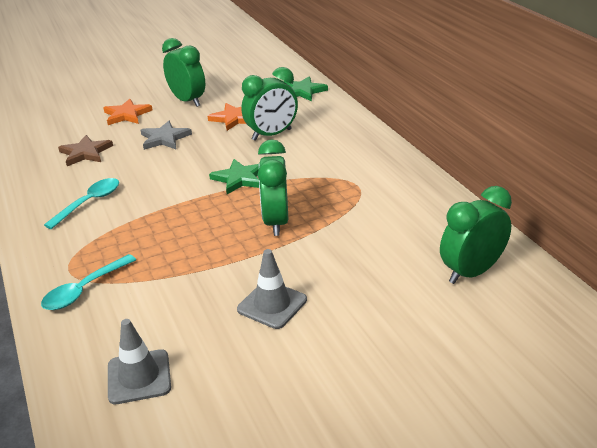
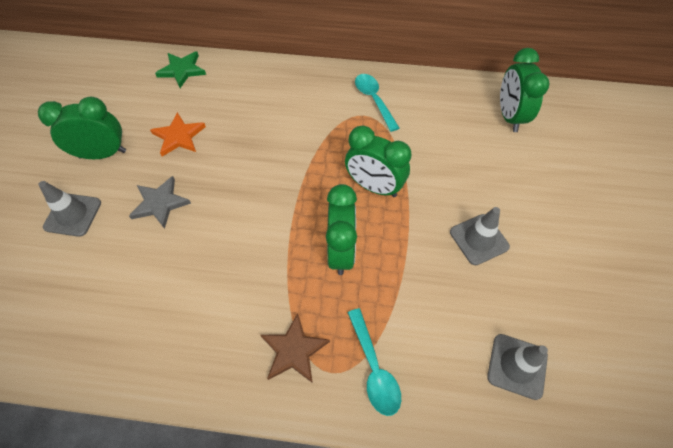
camera: 60 degrees left, 25 degrees up
(85, 153) = (118, 282): brown star -> brown star (294, 350)
(89, 203) = (225, 314): turquoise spoon -> turquoise spoon (374, 100)
(127, 115) = (73, 215): orange star -> grey traffic cone
(239, 178) = (288, 180): green star -> none
(272, 135) = (236, 126): green clock -> green clock (341, 251)

